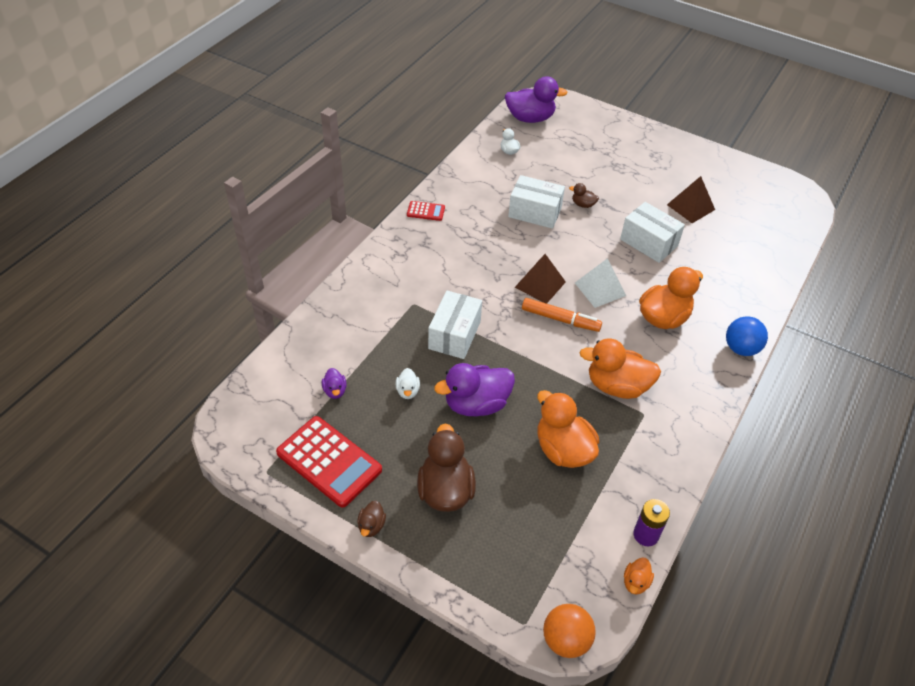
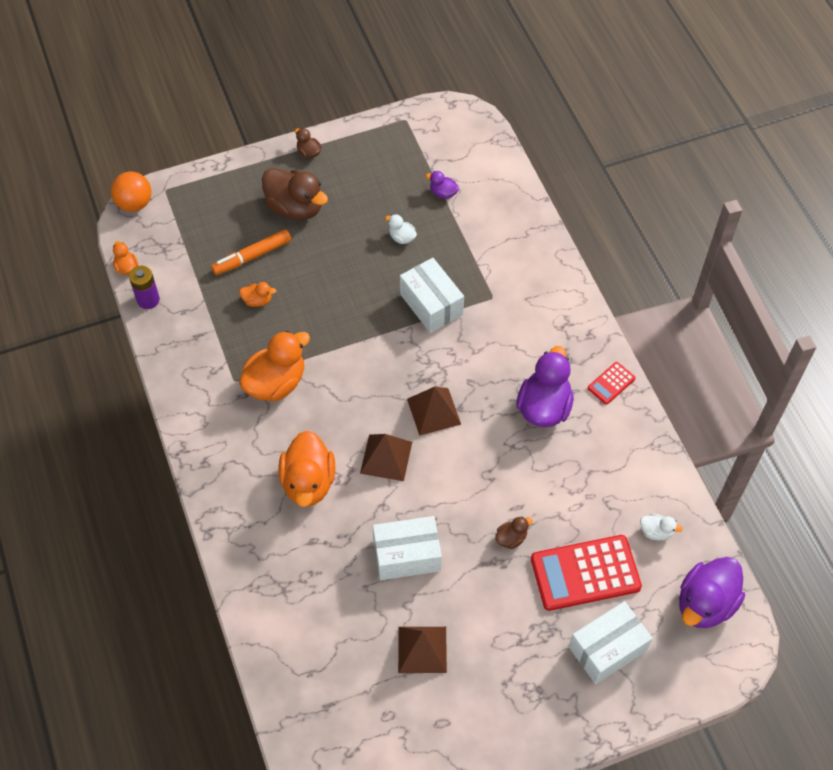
camera: 130 degrees right, 10 degrees up
(329, 461) = (381, 157): red calculator -> red calculator (585, 573)
(476, 404) = (349, 273): purple duck -> purple duck (544, 407)
(535, 212) = (534, 481): white box -> white box (607, 649)
(560, 319) = (379, 396): orange marker -> orange marker (252, 256)
(563, 450) = (257, 300): orange duck -> orange duck, size x0.46
(600, 289) = (386, 457): white pyramid -> brown pyramid
(741, 348) = (220, 516): blue ball -> none

